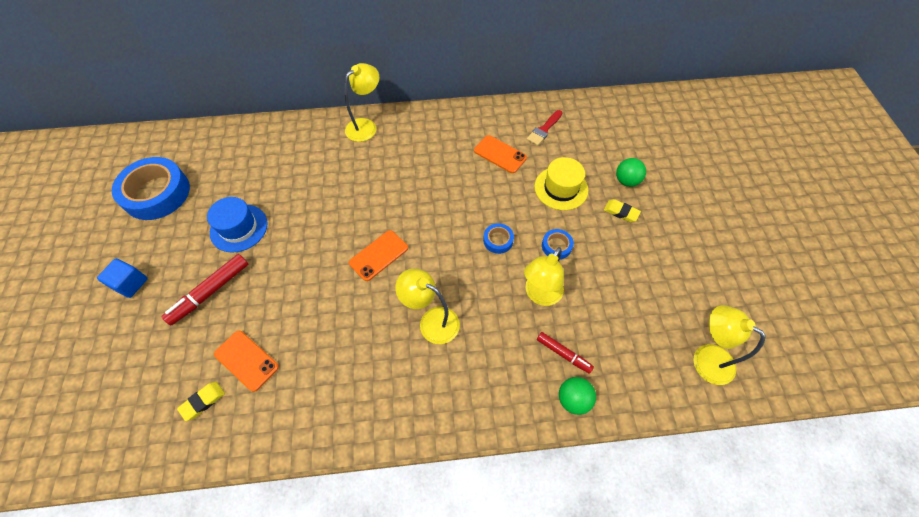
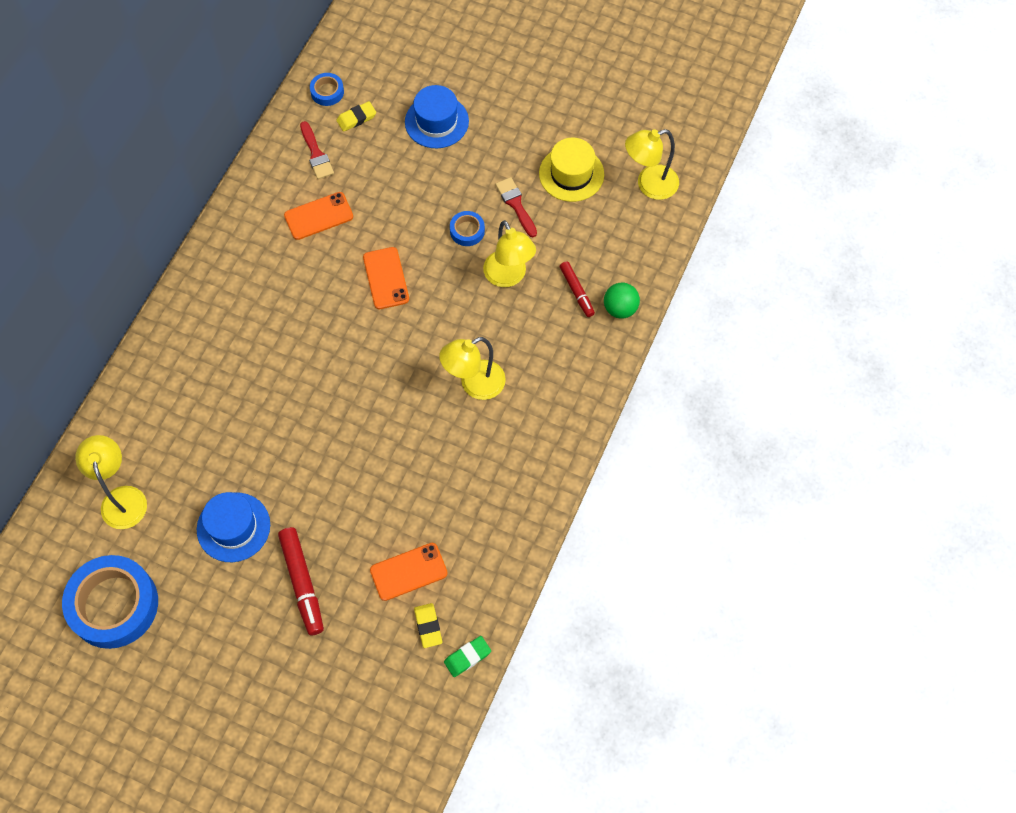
camera: 60 degrees left, 5 degrees up
(131, 284) = (235, 665): blue cube -> none
(184, 449) = (467, 657): none -> green eraser
(366, 126) = (174, 332): yellow lamp -> yellow lamp (122, 498)
(378, 255) = (367, 399): orange phone -> orange phone (386, 278)
(498, 240) = (425, 279): blue tape -> blue tape (327, 92)
(561, 188) = (403, 185): yellow hat -> yellow hat (571, 174)
(563, 354) = (577, 292): red marker -> red marker turned 90 degrees clockwise
(604, 267) = (516, 204): none -> red brush
(621, 212) = (468, 151): yellow eraser -> yellow eraser (356, 118)
(626, 181) = (436, 121): green ball -> blue hat

